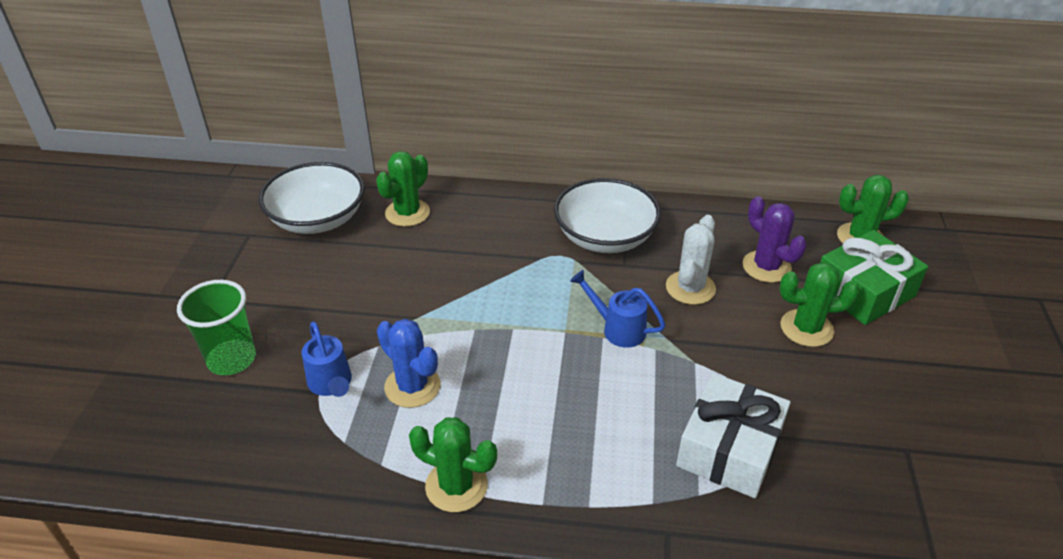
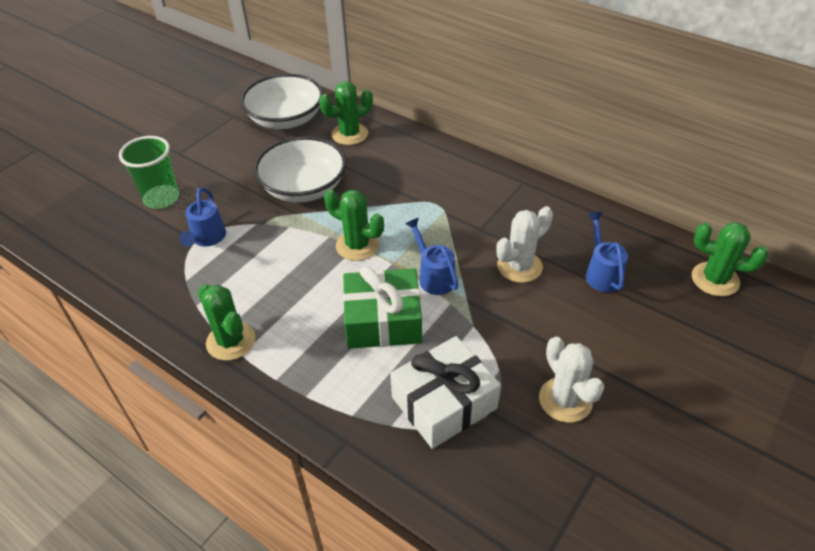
camera: 30 degrees right, 5 degrees up
(412, 386) = (256, 261): blue cactus -> none
(605, 237) = (483, 201): white bowl -> white bowl (304, 188)
(766, 267) = (601, 273): purple cactus -> blue watering can
(806, 328) = (593, 337): green cactus -> green cactus (357, 245)
(830, 396) = (565, 400): none -> white cactus
(863, 291) = (675, 326): green gift -> green gift (383, 320)

